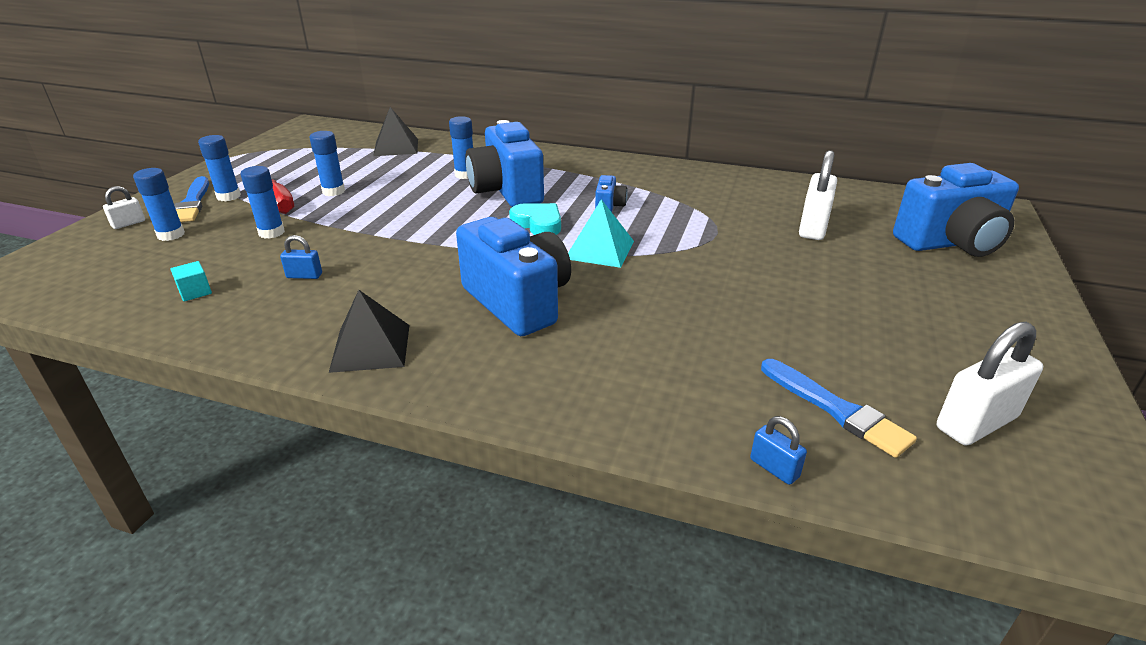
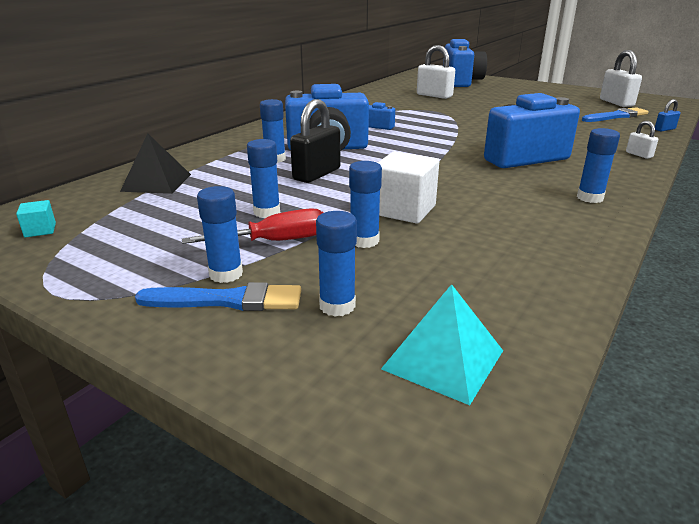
camera: 75 degrees left, 5 degrees down
(128, 223) = (272, 350): white padlock -> white padlock (639, 155)
(195, 292) = (501, 273): turquoise cube -> turquoise cube (40, 230)
(304, 276) = (472, 222): blue padlock -> none
(336, 242) = (403, 210): none -> white cube
(371, 347) = (590, 198): black pyramid -> blue glue stick
(426, 197) = (317, 174): none -> black padlock
(538, 224) = (398, 144): turquoise heart -> none
(600, 249) = (448, 134): turquoise pyramid -> turquoise pyramid (443, 359)

